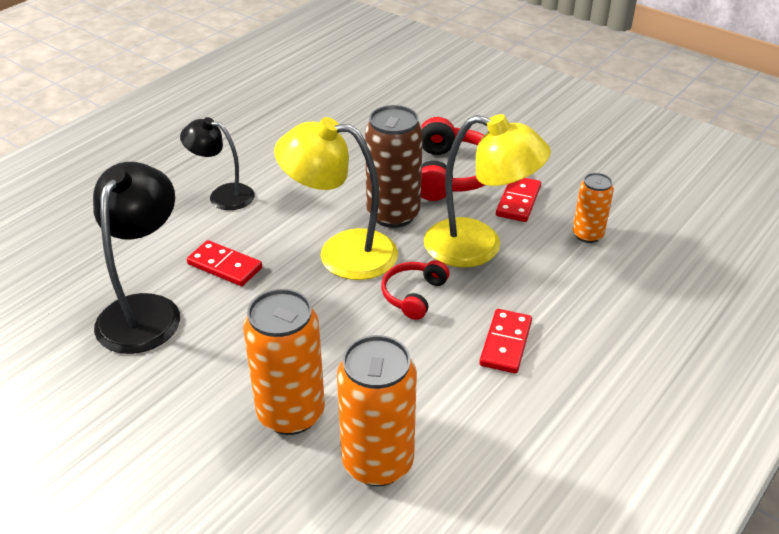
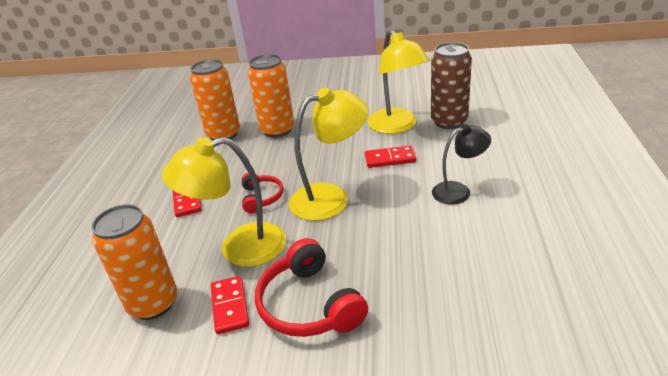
camera: 150 degrees right, 5 degrees down
(145, 310) = (397, 126): black lamp -> yellow lamp
(393, 214) = (324, 240): brown can -> brown can (449, 121)
(587, 235) = (153, 303): orange can -> orange can, size x1.74

